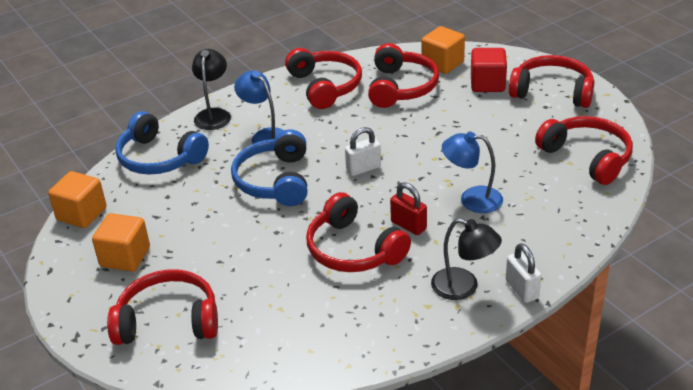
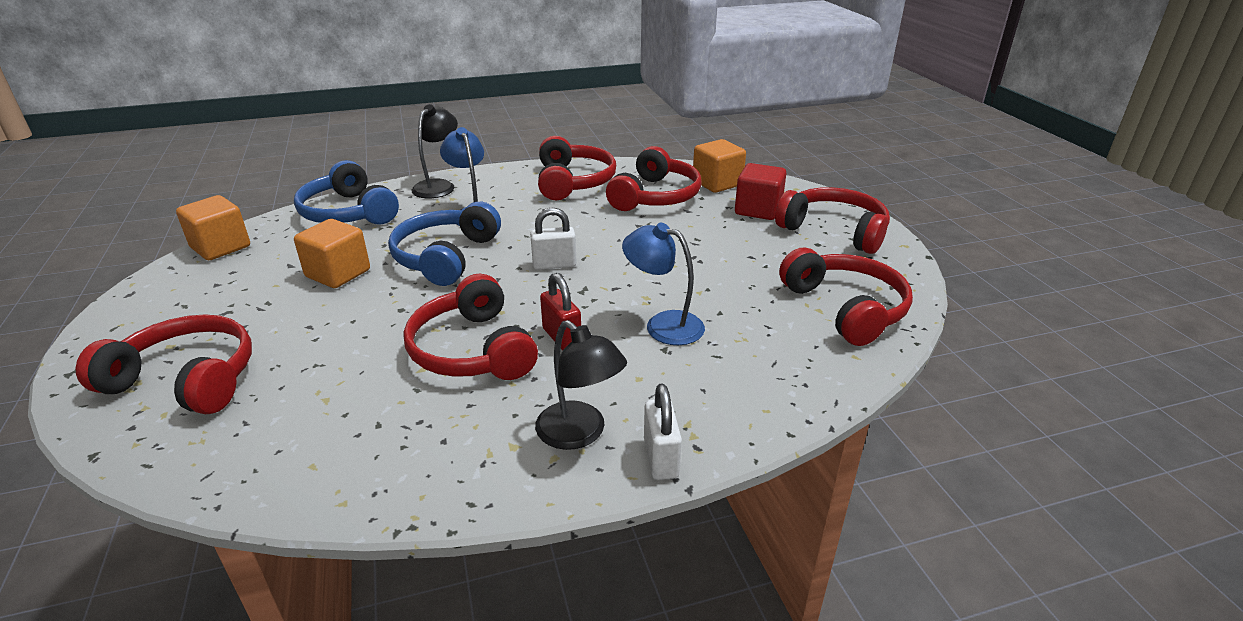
camera: 15 degrees right, 5 degrees down
(125, 257) = (216, 298): orange cube -> orange cube (338, 273)

